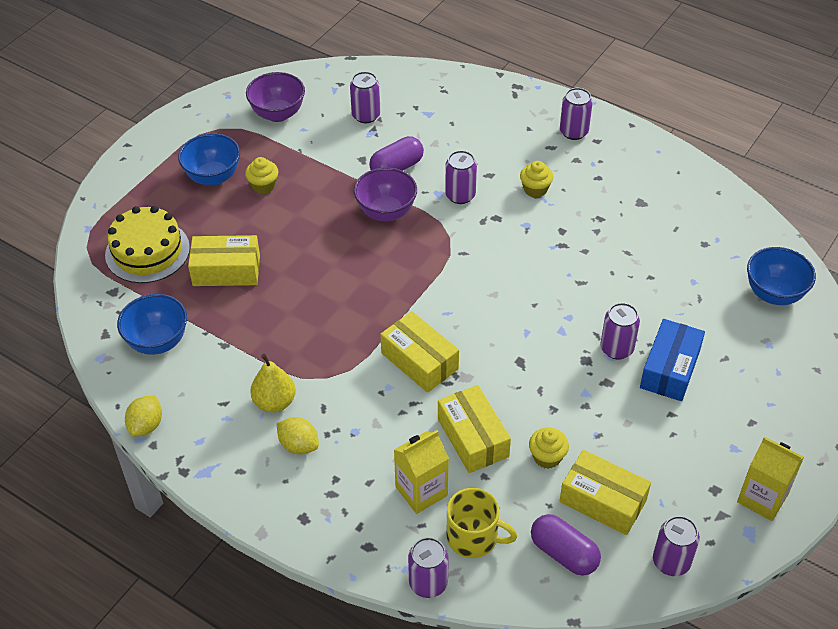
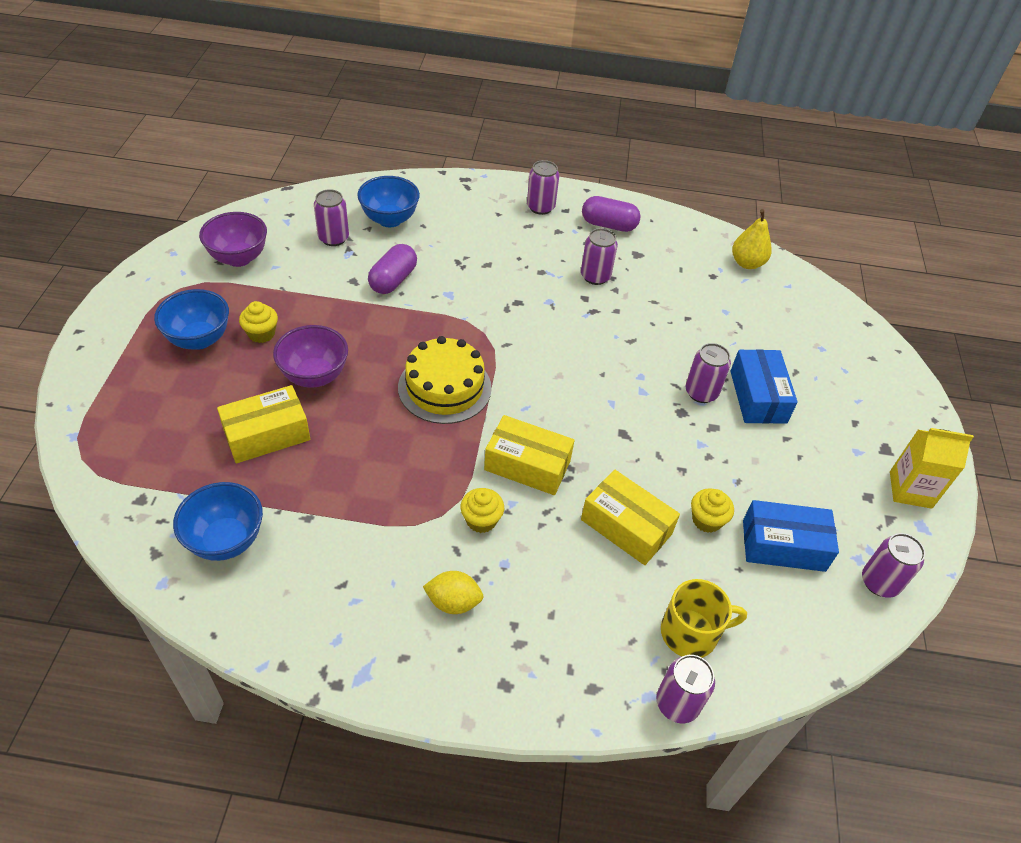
camera: 30 degrees left, 0 degrees up
(146, 425) = (262, 646): yellow lemon -> none
(147, 251) = (161, 441): yellow cake -> yellow cake (444, 387)
(274, 402) = (400, 563): yellow pear -> yellow pear (747, 263)
(386, 212) = (407, 326): purple bowl -> purple bowl (314, 376)
(421, 491) = (610, 603): yellow carton -> none
(460, 195) = (471, 290): purple can -> purple can (595, 276)
(535, 189) = (537, 266): yellow cupcake -> yellow cupcake (481, 520)
(564, 553) = (783, 614): purple capsule -> purple capsule (608, 225)
(603, 501) = (783, 545): yellow box -> blue box
(774, 294) = (796, 303): blue bowl -> blue bowl (389, 219)

